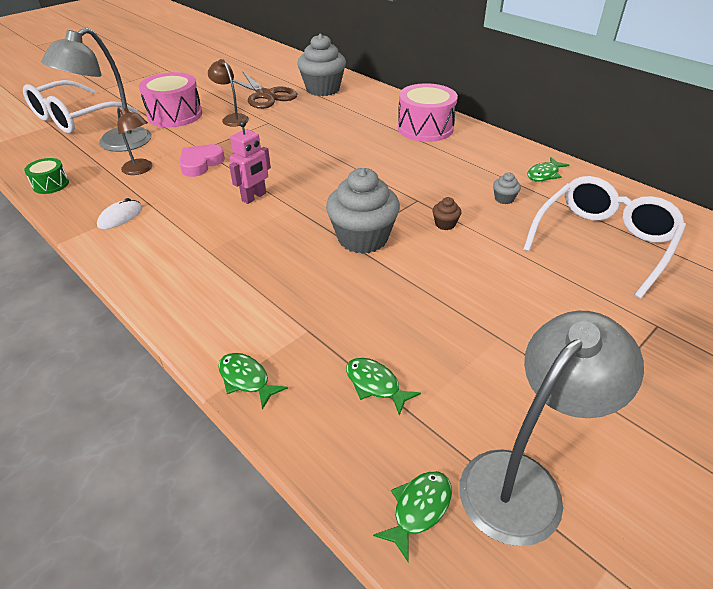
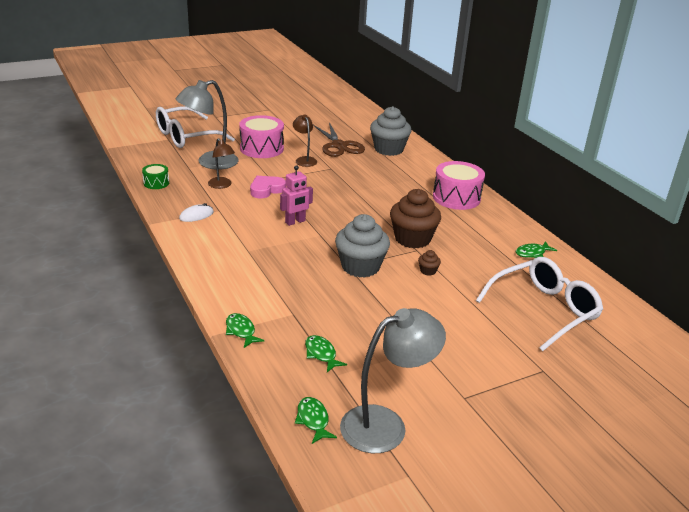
camera: 15 degrees right, 10 degrees down
(405, 187) = (412, 239): none -> brown cupcake
(419, 509) = (313, 420): green fish -> green fish turned 75 degrees counterclockwise
(504, 199) = (486, 264): grey cupcake -> none

